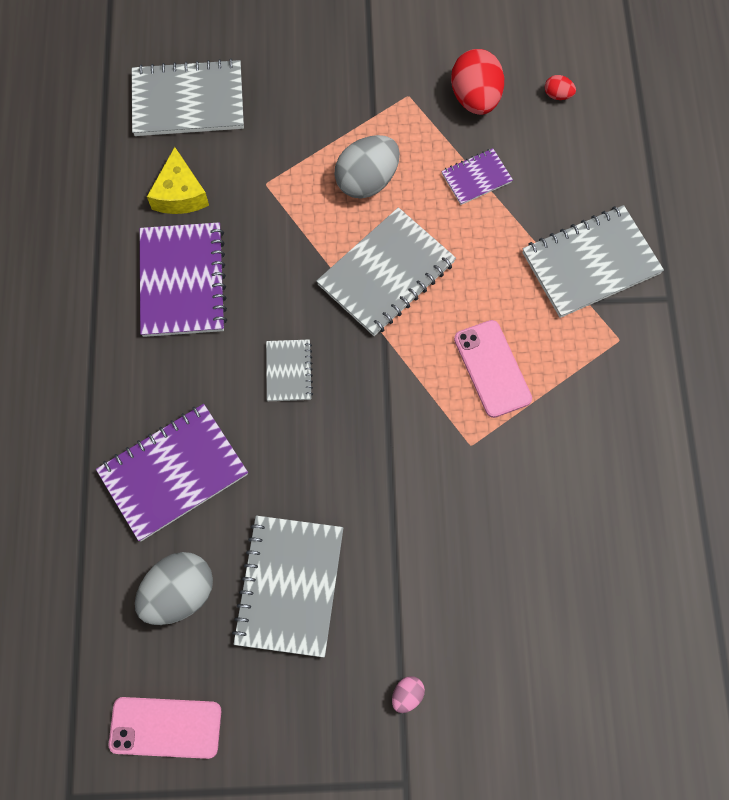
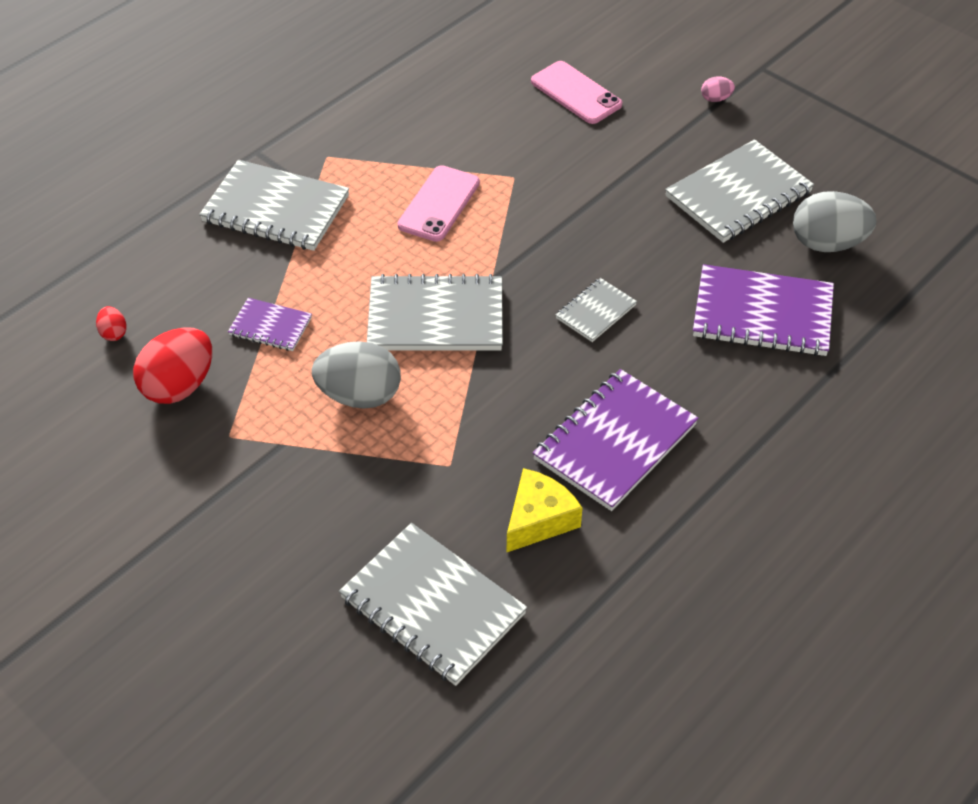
camera: 135 degrees left, 20 degrees down
(165, 727) = (904, 186): pink phone -> pink phone (575, 93)

